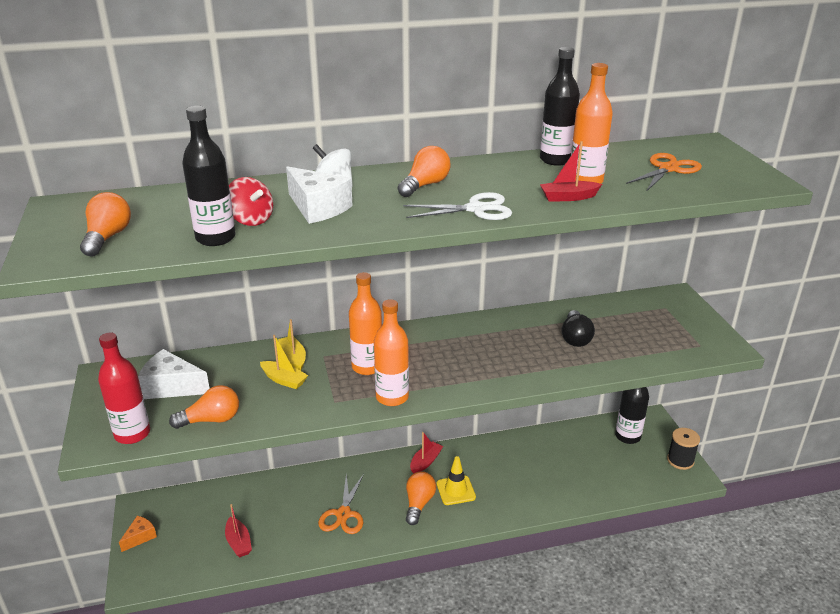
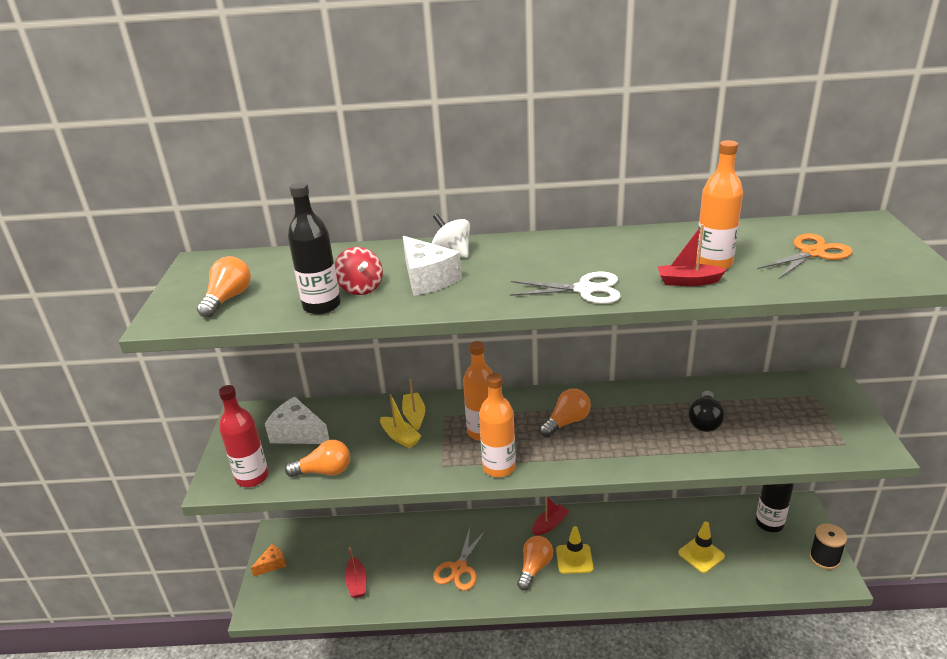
camera: 15 degrees right, 0 degrees up
(425, 185) = (541, 259): orange light bulb -> orange light bulb (566, 422)
(555, 160) = (688, 236): black bottle -> none
(573, 471) = (701, 554): none -> yellow traffic cone

